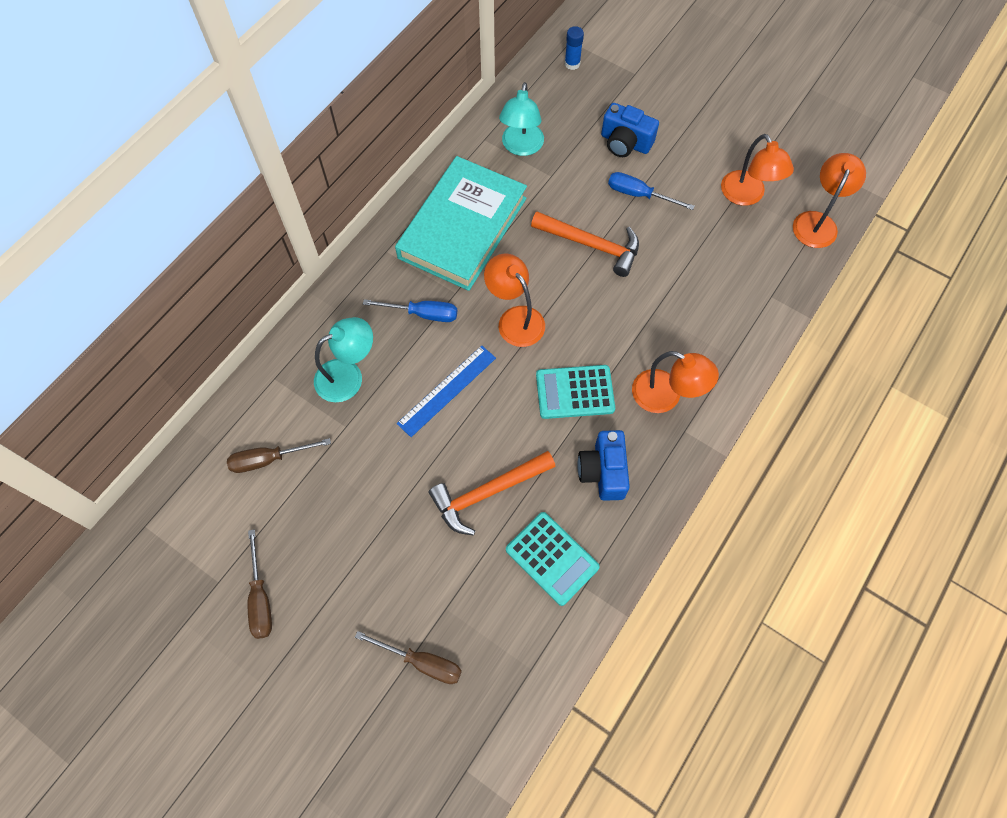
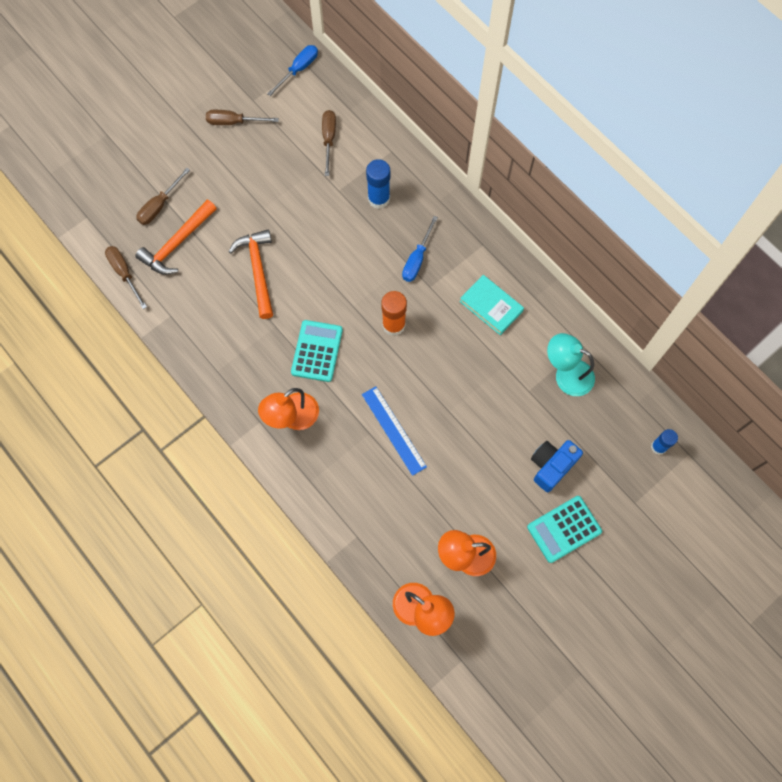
camera: 105 degrees right, 5 degrees up
(348, 376) = (378, 199): turquoise lamp -> blue glue stick
(447, 390) = (346, 262): blue ruler -> blue ruler (394, 430)
(463, 228) = (491, 306): turquoise book -> turquoise book, size x0.51
(515, 319) = (393, 325): orange lamp -> orange glue stick
(541, 675) = (124, 273): none -> brown screwdriver
(552, 558) = (197, 300): turquoise calculator -> turquoise calculator (564, 529)
(591, 245) = (448, 403): orange hammer -> orange hammer (177, 243)
(603, 471) = (247, 352): blue camera -> none
(639, 195) = (490, 459): blue screwdriver -> blue screwdriver (298, 70)

